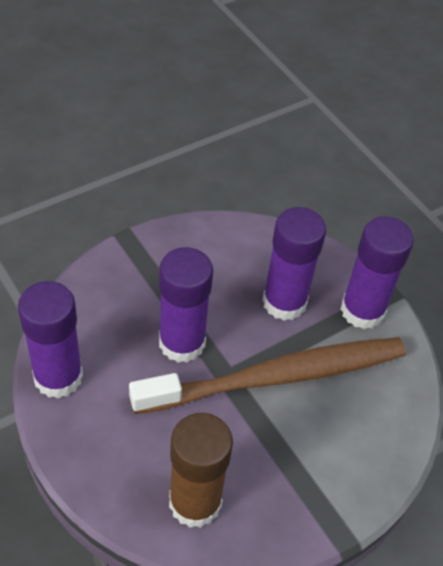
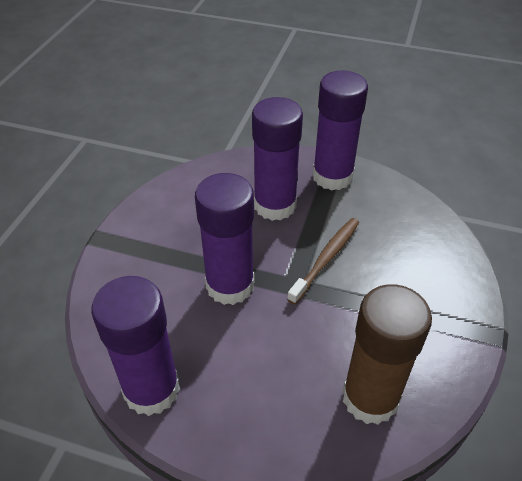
camera: 35 degrees left, 5 degrees down
(277, 377) = (326, 259): brown toothbrush -> brown toothbrush, size x0.46

